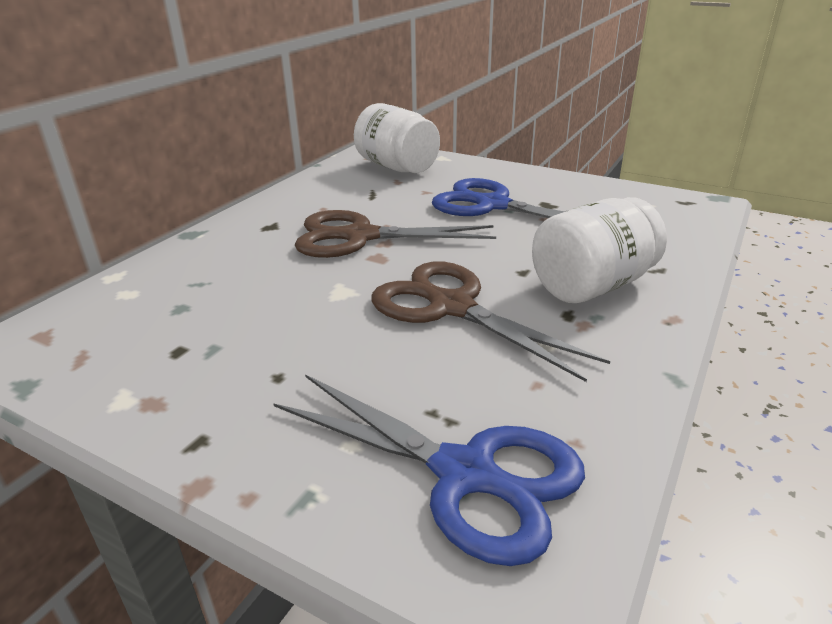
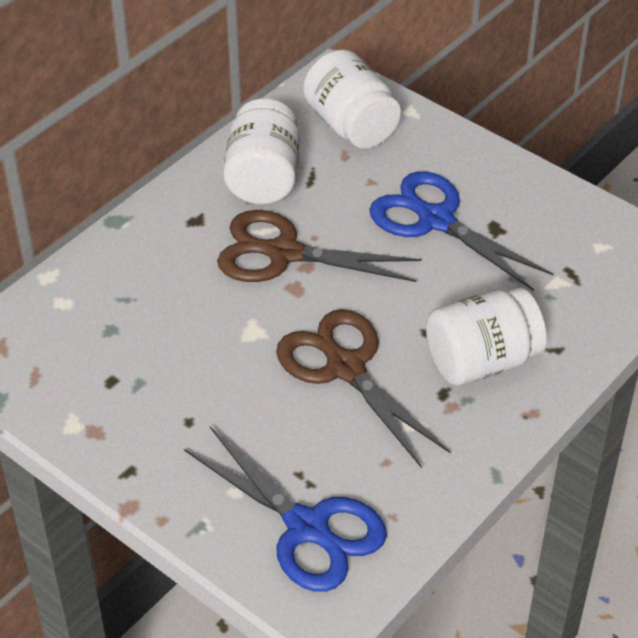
camera: 10 degrees right, 15 degrees up
(329, 198) = (263, 178): none -> white jar

